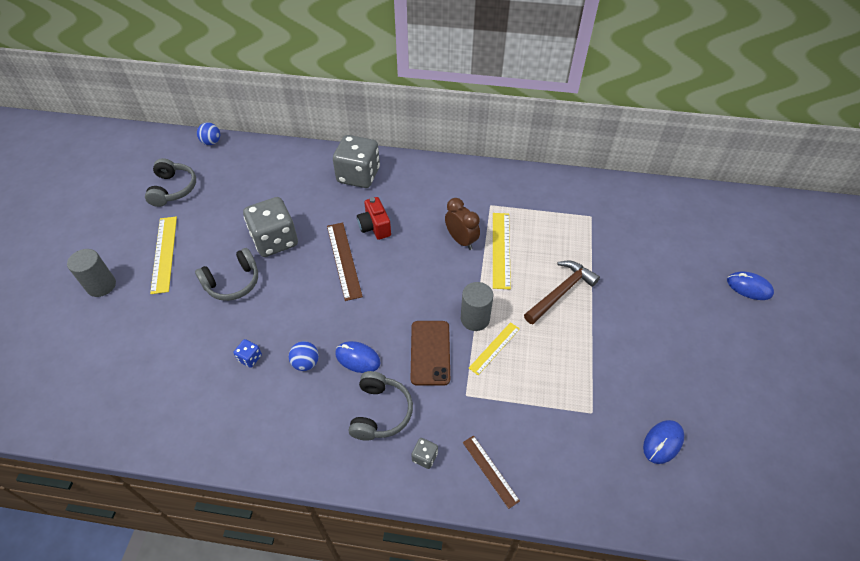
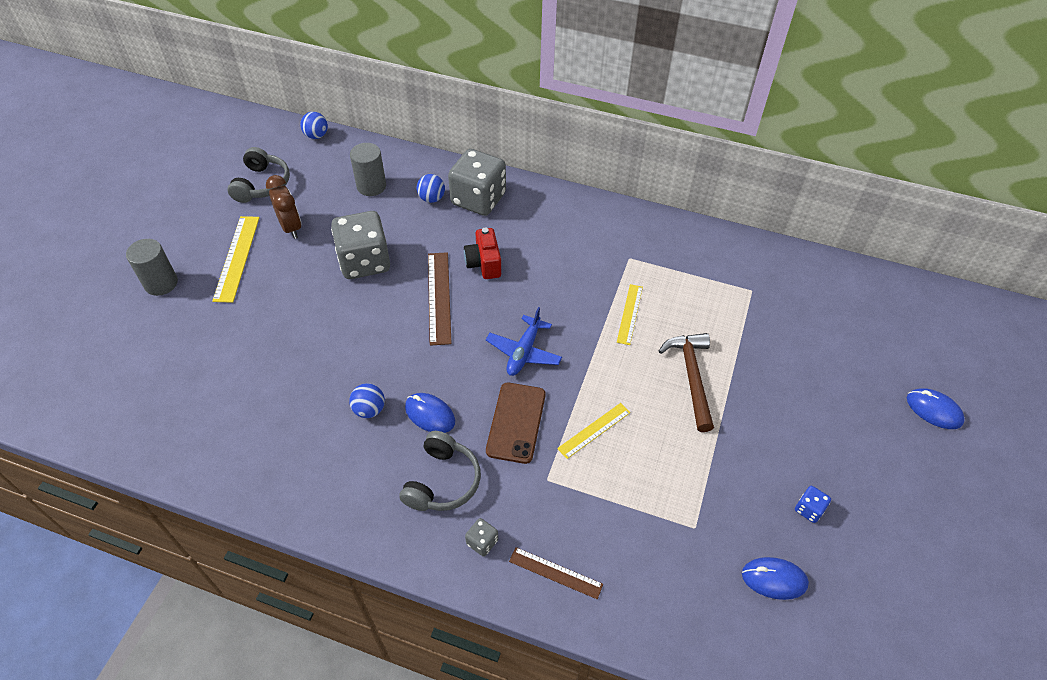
camera: 10 degrees right, 0 degrees up
(233, 282) = (306, 303): grey headphones -> none
(250, 358) = (307, 393): blue dice -> blue dice (809, 509)
(320, 180) = (431, 198): none -> blue ball
(423, 294) = (524, 352): none -> blue plane
(461, 240) = (583, 295): brown clock -> brown clock (291, 227)
(475, 319) = (578, 392): grey cylinder -> grey cylinder (371, 186)
(490, 471) = (555, 572): brown ruler -> brown ruler turned 45 degrees counterclockwise
(501, 249) = (630, 314): yellow ruler -> yellow ruler, size x0.64
(561, 292) = (691, 377): brown hammer -> brown hammer turned 60 degrees counterclockwise
(663, 442) = (774, 579): blue mouse -> blue mouse turned 45 degrees clockwise

